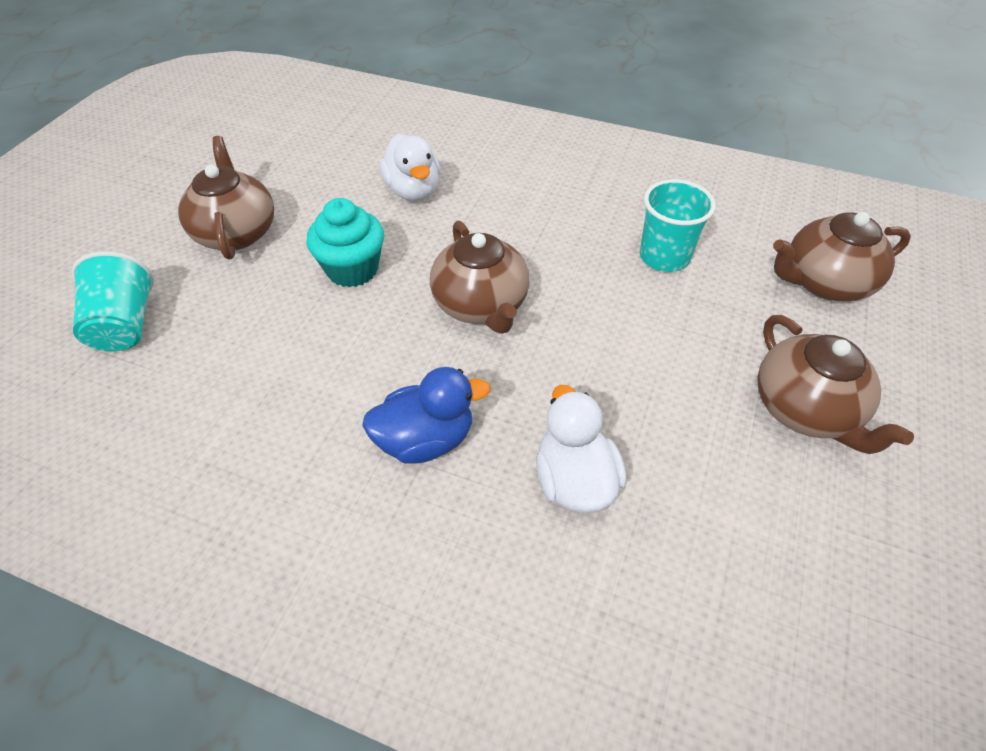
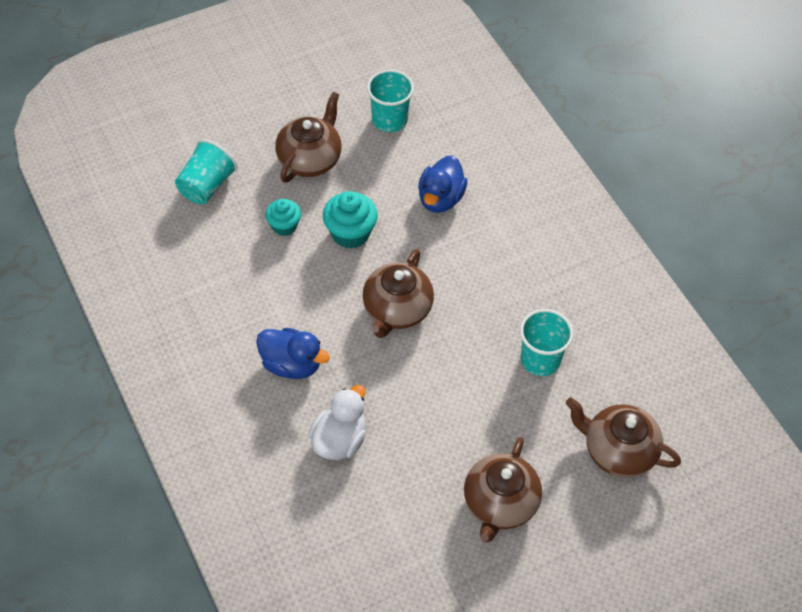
camera: 40 degrees right, 5 degrees up
(267, 307) = (284, 226): none -> turquoise cupcake
(291, 160) = (389, 120): none -> turquoise cup
(413, 190) = (440, 199): white duck -> blue duck

